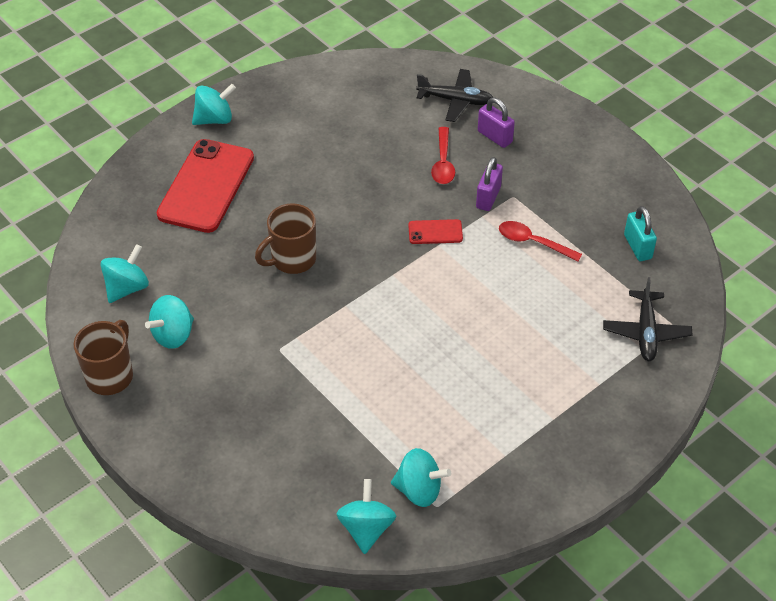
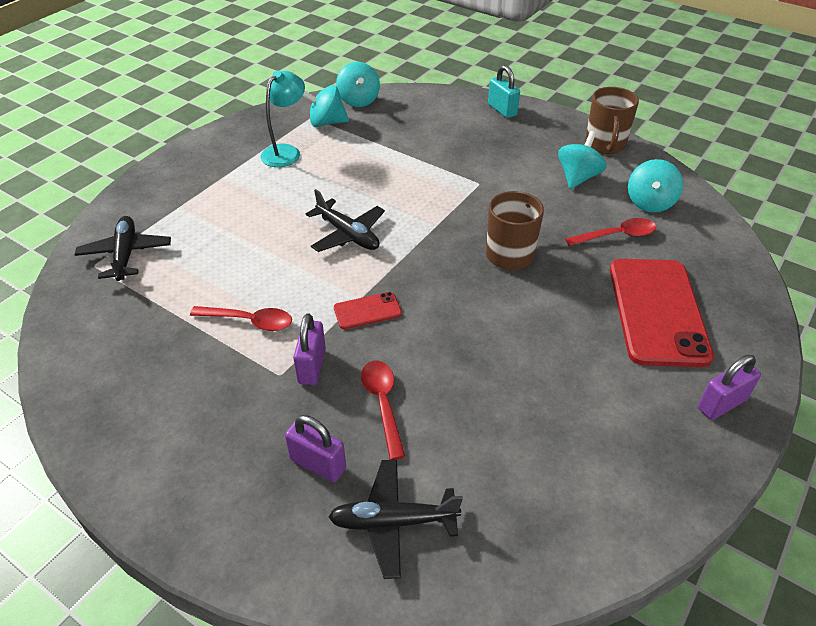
camera: 165 degrees right, 5 degrees down
(186, 259) = (616, 235): none -> red spoon
(214, 119) = (721, 404): turquoise spinning top -> purple padlock
(433, 311) = (348, 234): none -> black plane
(477, 445) = (286, 152): none -> turquoise lamp
(637, 247) = (119, 340): turquoise padlock -> turquoise padlock (502, 110)

